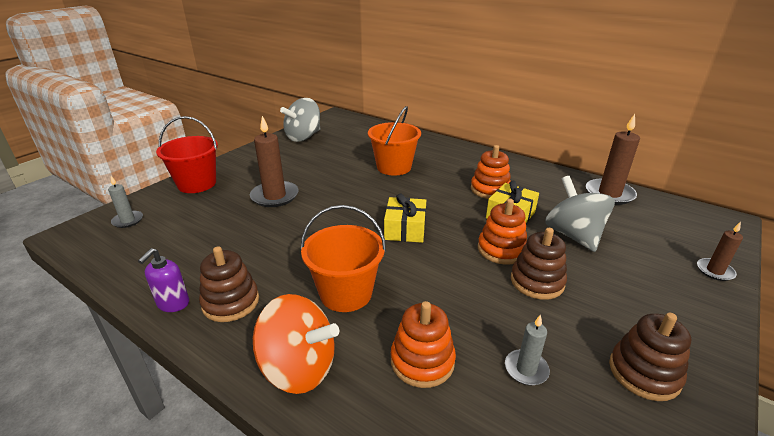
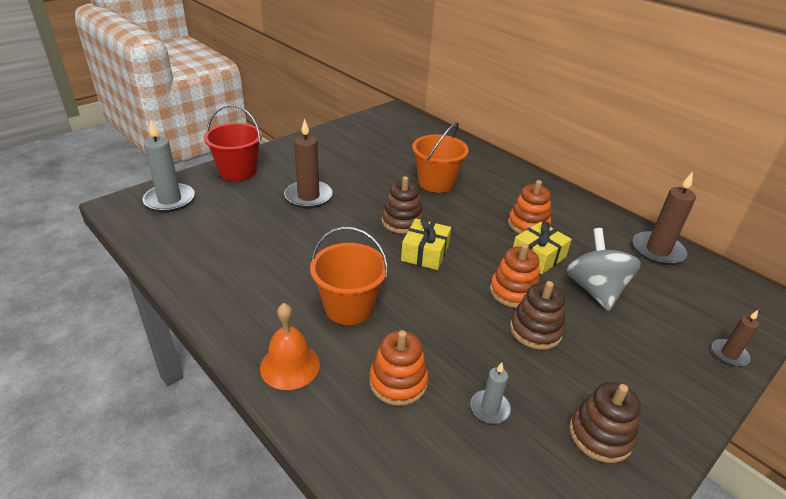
camera: 10 degrees right, 5 degrees up
(128, 220) = (170, 200): grey candle -> grey candle, size x1.79
(173, 303) = (196, 288): purple soap dispenser -> none
(231, 302) = (245, 296): brown stacking toy -> brown stacking toy (402, 221)
(299, 368) = (290, 365): orange spinning top -> orange bell
(303, 137) = (353, 133): grey spinning top -> none

